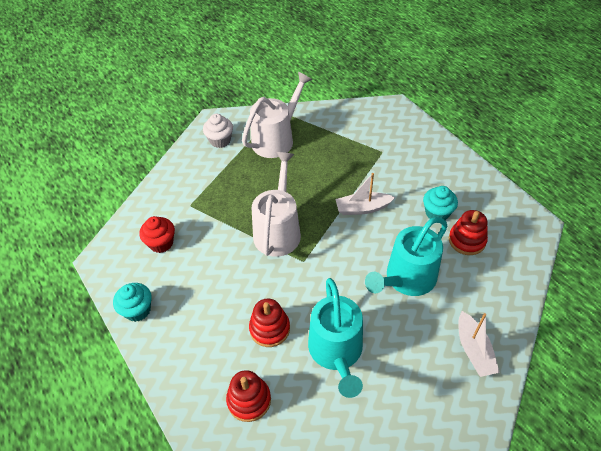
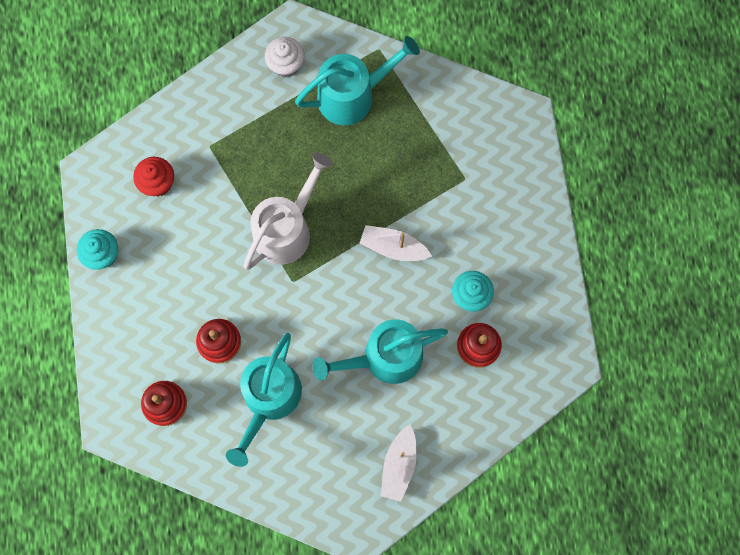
camera: 25 degrees right, 25 degrees up
(276, 139) = (353, 96): white watering can -> turquoise watering can

